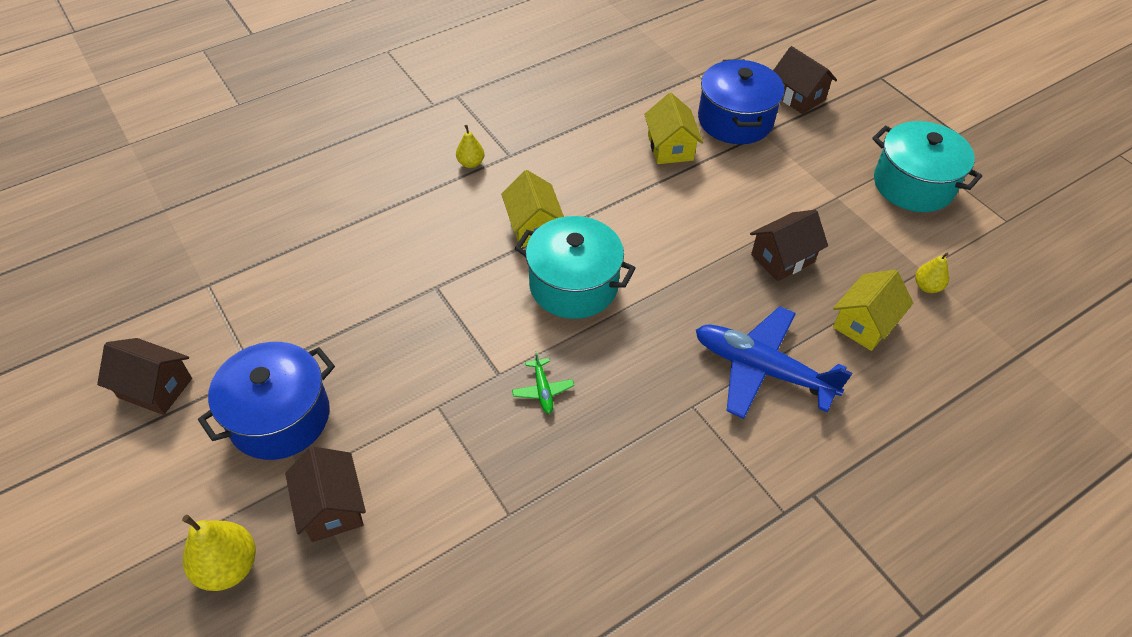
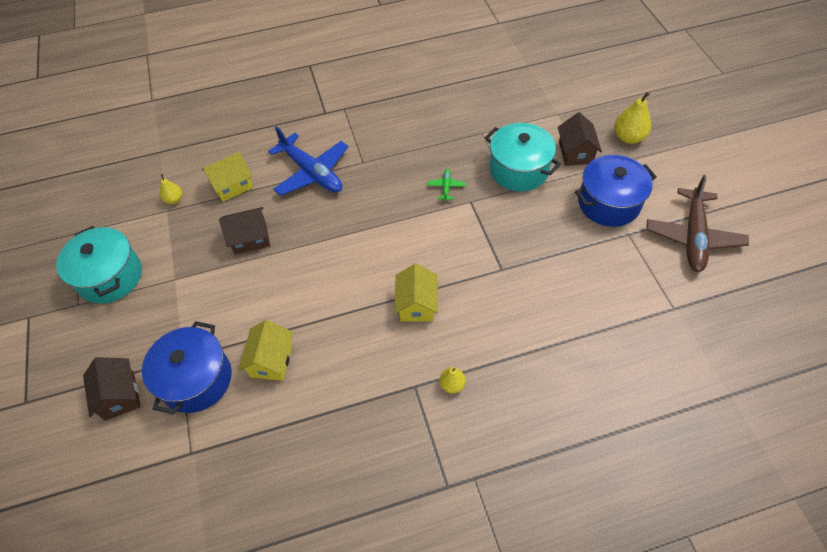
camera: 160 degrees left, 5 degrees up
(155, 388) = (693, 237): brown house -> brown plane
(573, 285) = (403, 249): turquoise pot -> turquoise pot (518, 170)

